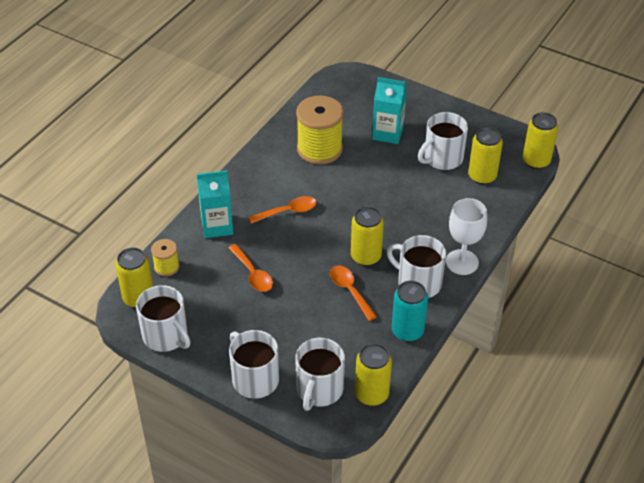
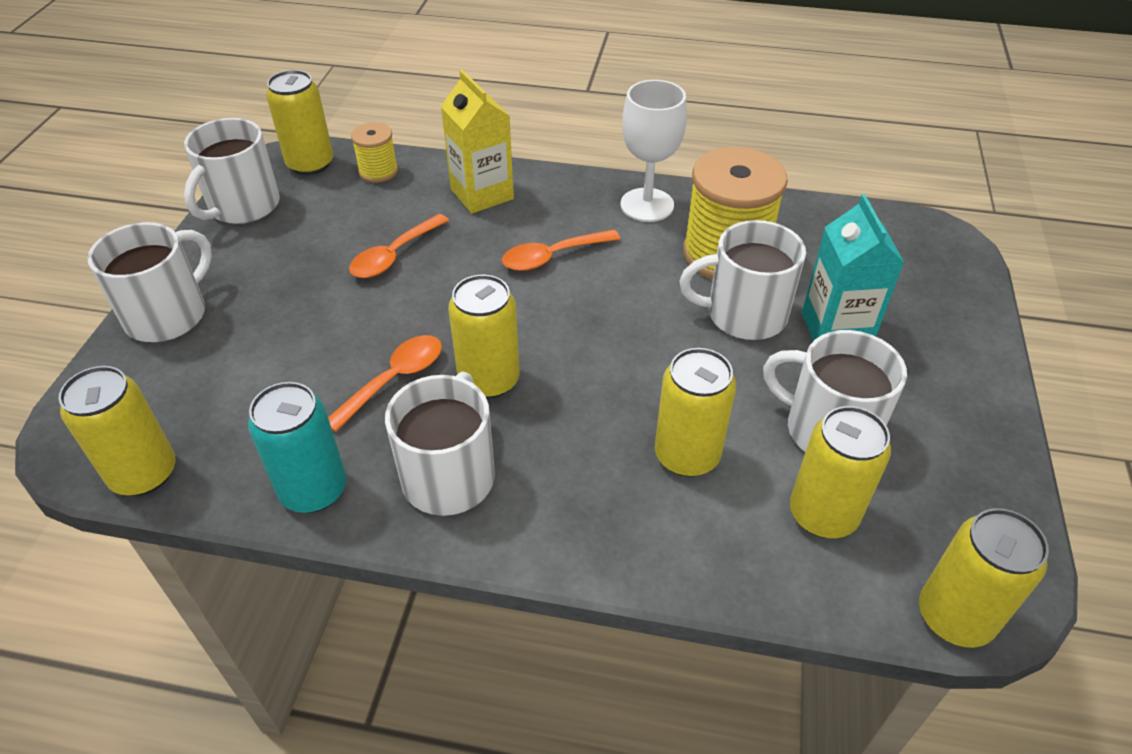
camera: 70 degrees right, 0 degrees up
(217, 226) = (482, 194): turquoise carton -> yellow carton
(288, 211) = (552, 257): orange spoon -> orange spoon turned 105 degrees clockwise
(319, 389) = (150, 398): white mug -> white mug (744, 315)
(438, 204) = (687, 455): none -> yellow can
(462, 262) = (537, 538): white goblet -> white goblet (647, 205)

